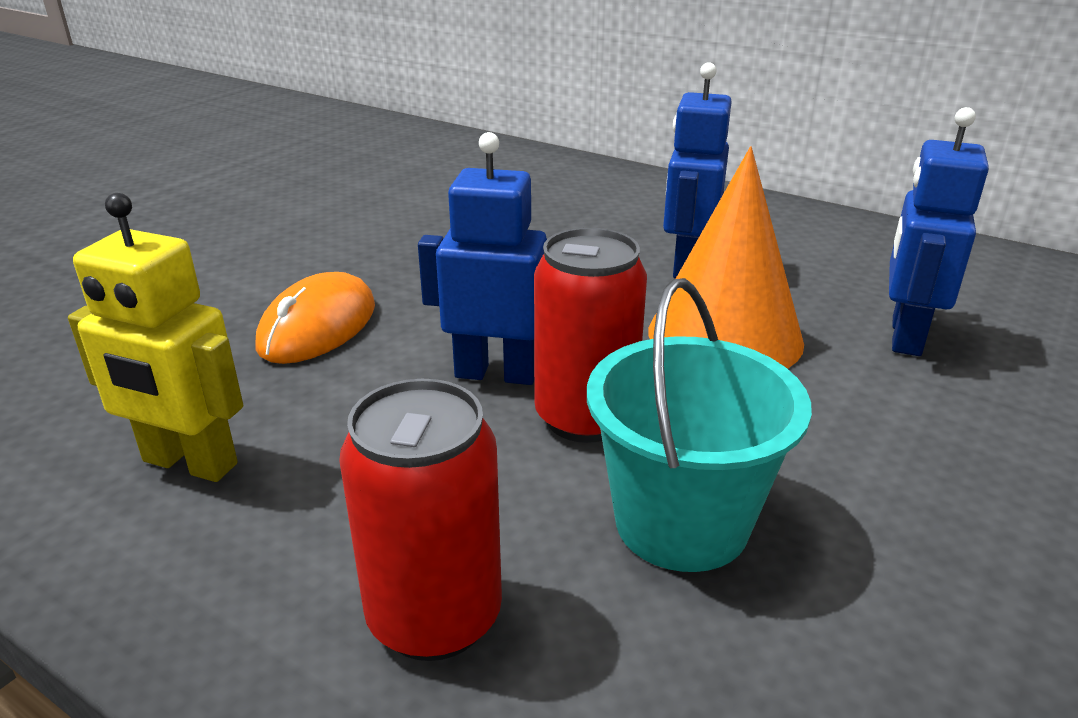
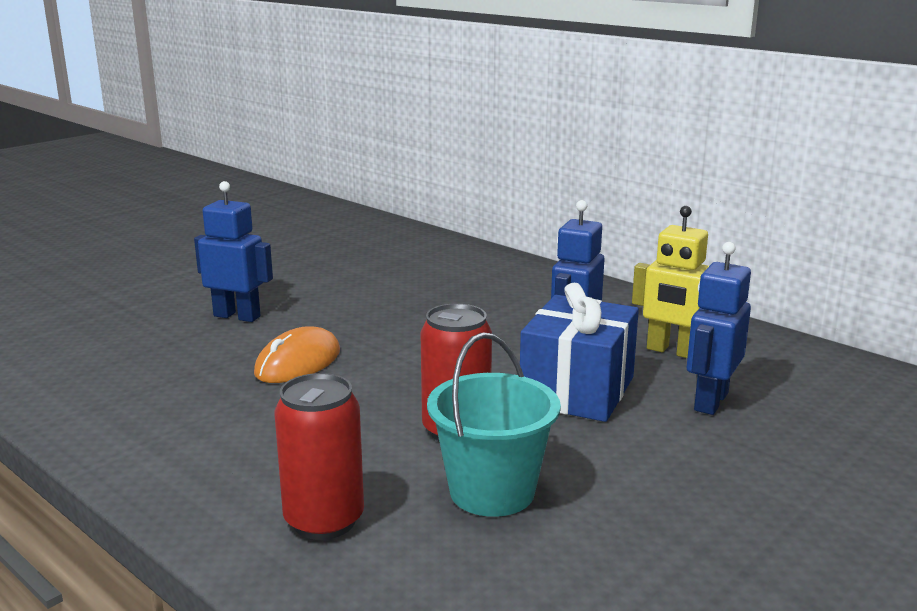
camera: 10 degrees right, 10 degrees down
(189, 463) = (200, 432): yellow robot -> yellow robot (672, 351)
(496, 373) = (407, 400): blue robot -> blue robot (237, 316)
(725, 336) = (577, 390): orange cone -> blue gift

